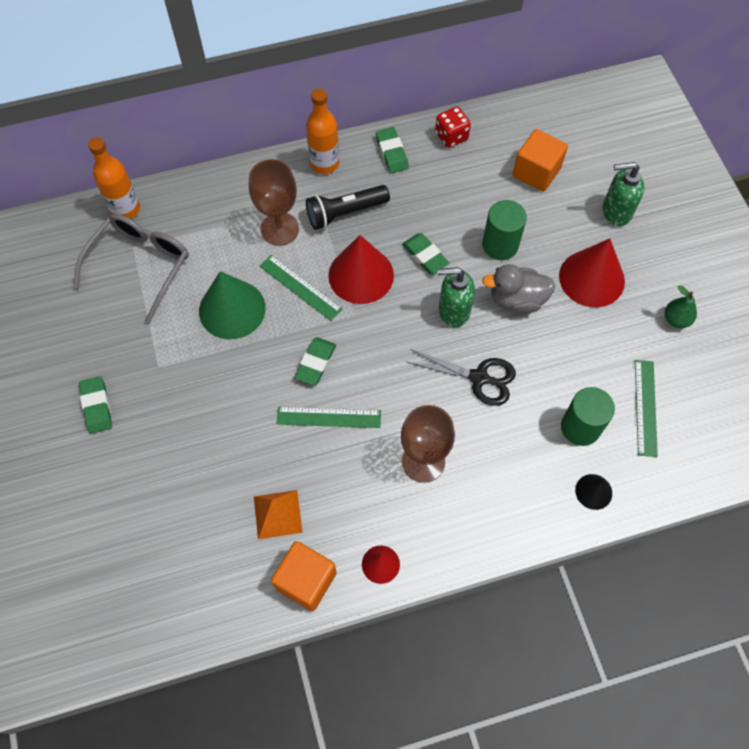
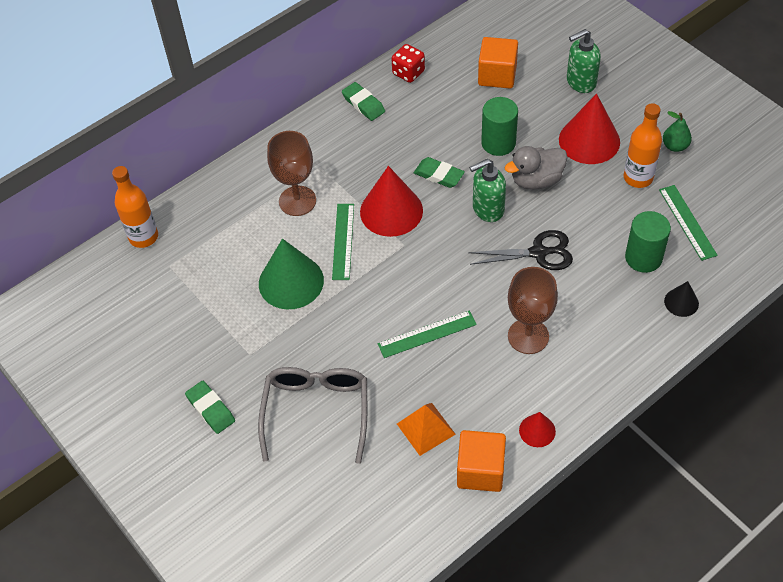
camera: 20 degrees left, 10 degrees down
(140, 265) = (184, 278): grey glasses -> grey glasses (316, 412)
(300, 287) = (343, 241): green ruler -> green ruler turned 75 degrees clockwise
(315, 363) = (391, 296): green eraser -> none
(324, 163) = (308, 134): orange bottle -> orange bottle (638, 178)
(345, 213) = (349, 166): black flashlight -> none

